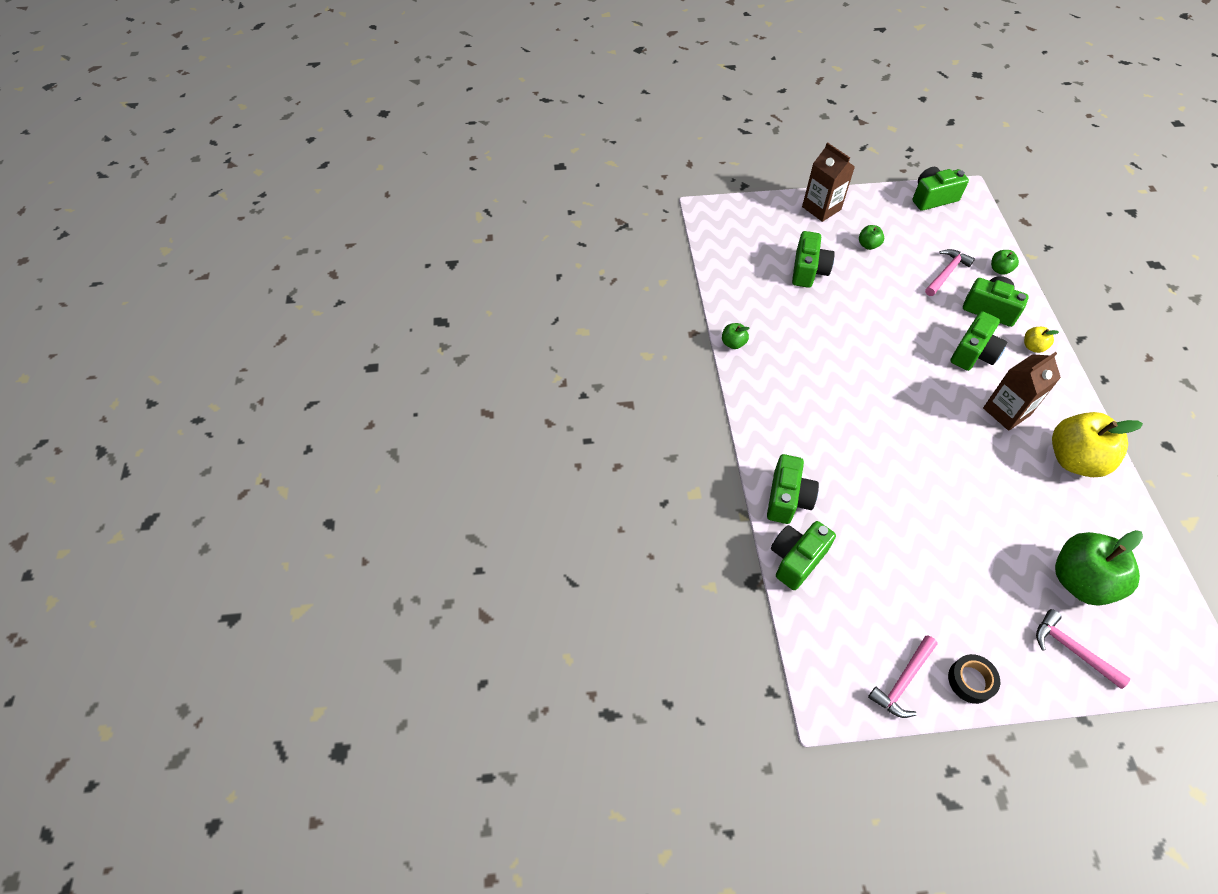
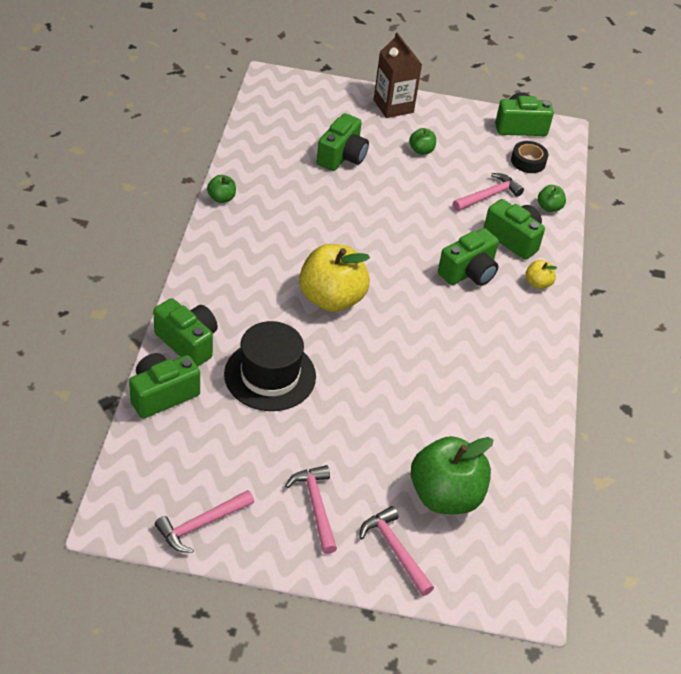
camera: 10 degrees right, 10 degrees down
(787, 499) = (188, 342): green camera -> green camera turned 75 degrees counterclockwise
(873, 509) = (270, 375): none -> black hat
(971, 681) = (271, 544): black tape -> black tape (528, 161)
(984, 628) = (316, 506): none -> pink hammer
(1006, 411) = (469, 331): brown carton -> none
(1074, 459) = (513, 392): yellow apple -> yellow apple (331, 299)

